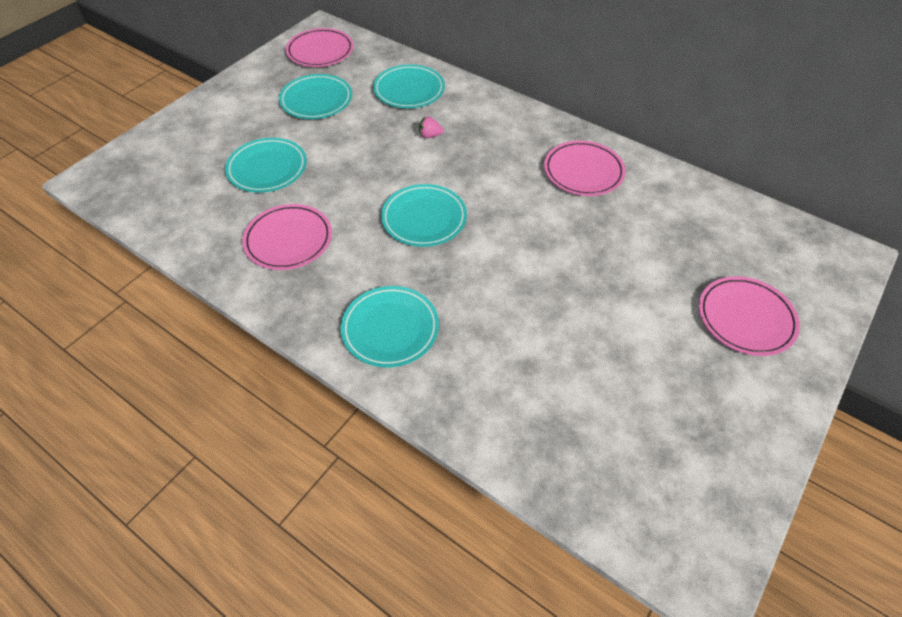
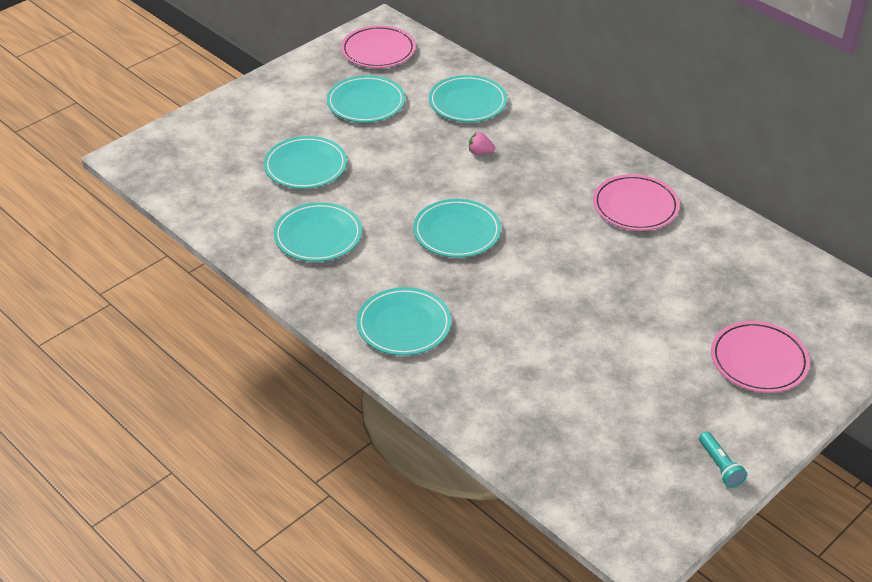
camera: 10 degrees right, 10 degrees down
(288, 240) = (318, 236): pink plate -> turquoise plate
(750, 450) = (720, 466): none -> turquoise flashlight

